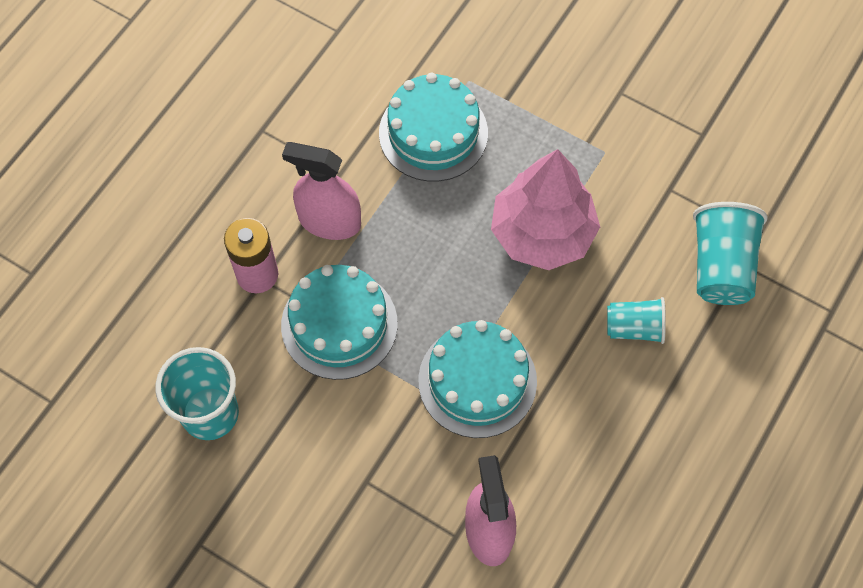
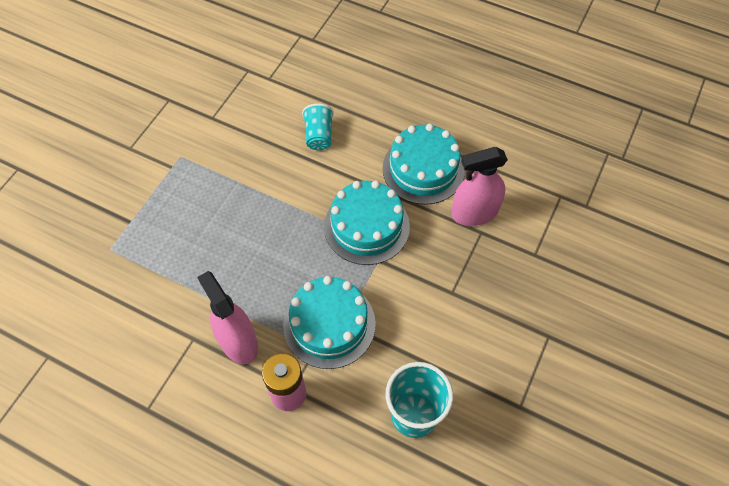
camera: 95 degrees left, 5 degrees down
(329, 221) = (238, 341): pink spray bottle -> pink spray bottle turned 135 degrees clockwise
(433, 133) = (158, 271): turquoise cake -> turquoise cake (423, 169)
(542, 233) = (247, 192): pink tree -> none
(721, 266) = (271, 89): turquoise cup -> none

